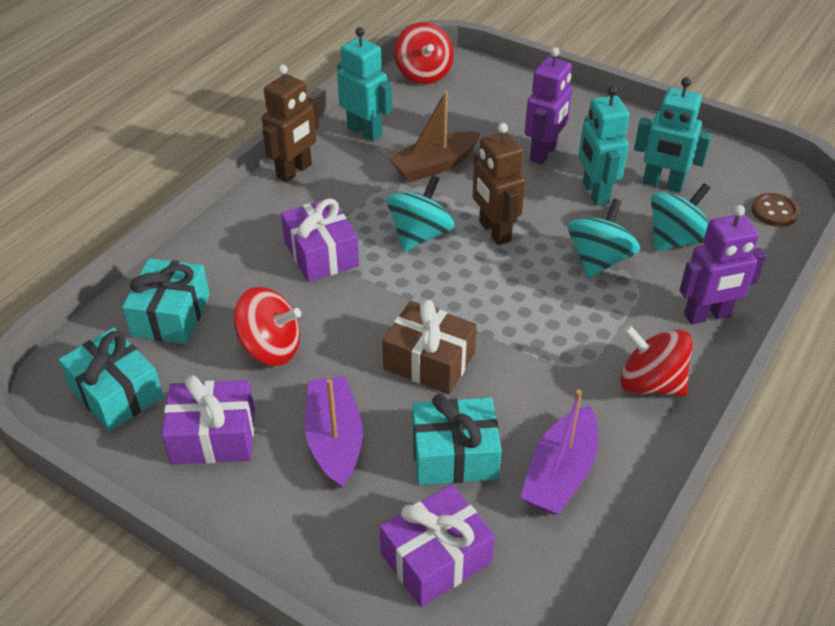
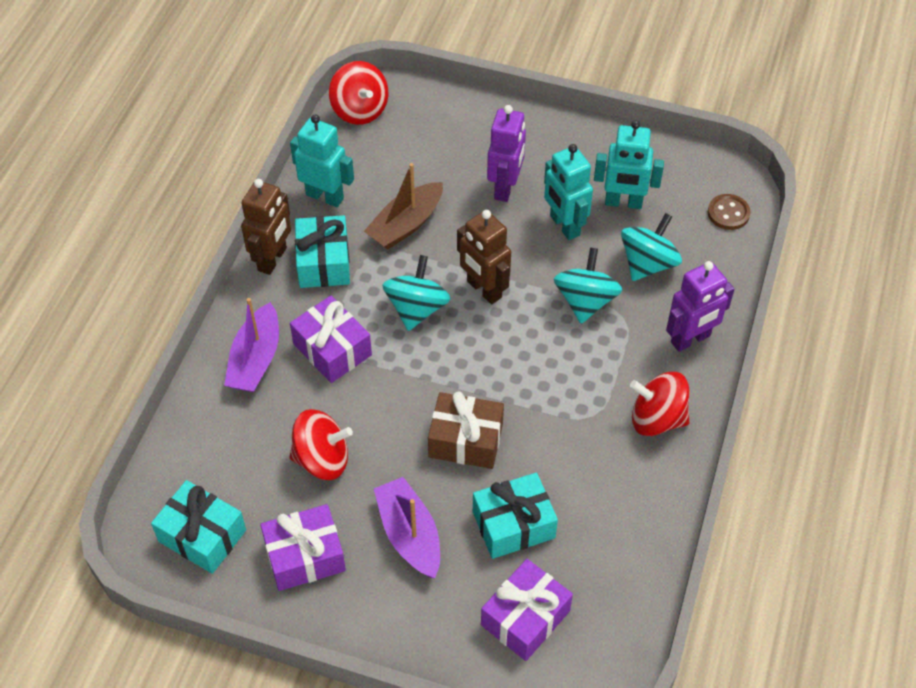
camera: 15 degrees left, 10 degrees up
(171, 315) = (218, 446): turquoise gift -> turquoise gift (324, 262)
(560, 473) = (603, 520): purple boat -> purple boat (255, 359)

